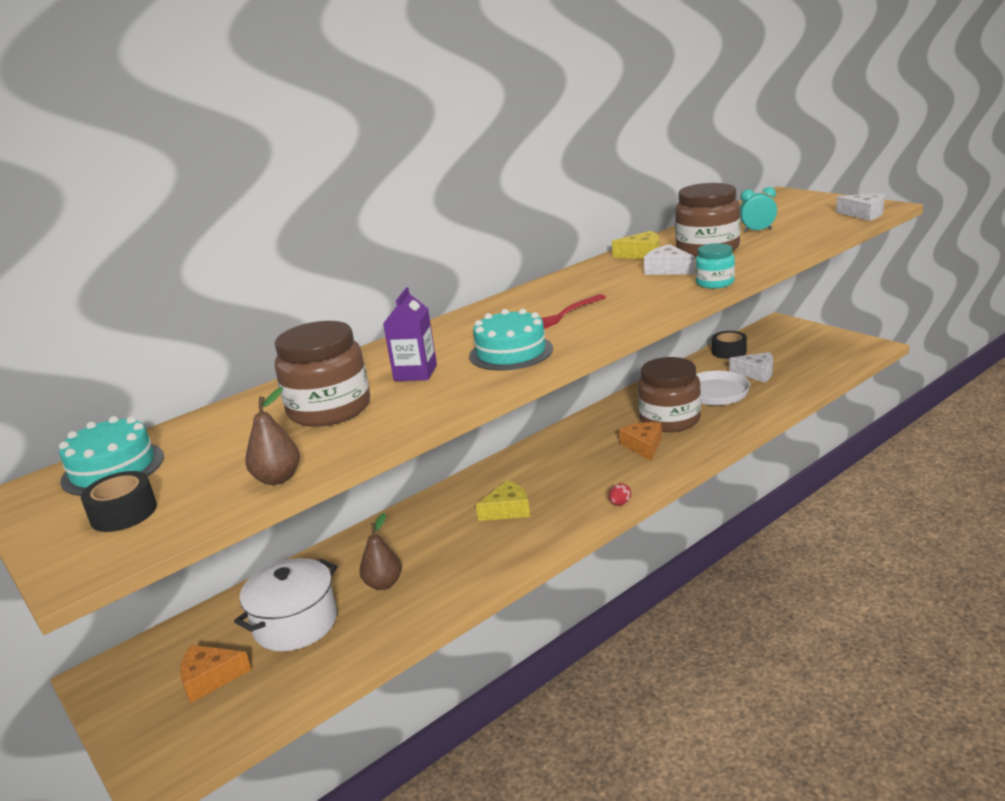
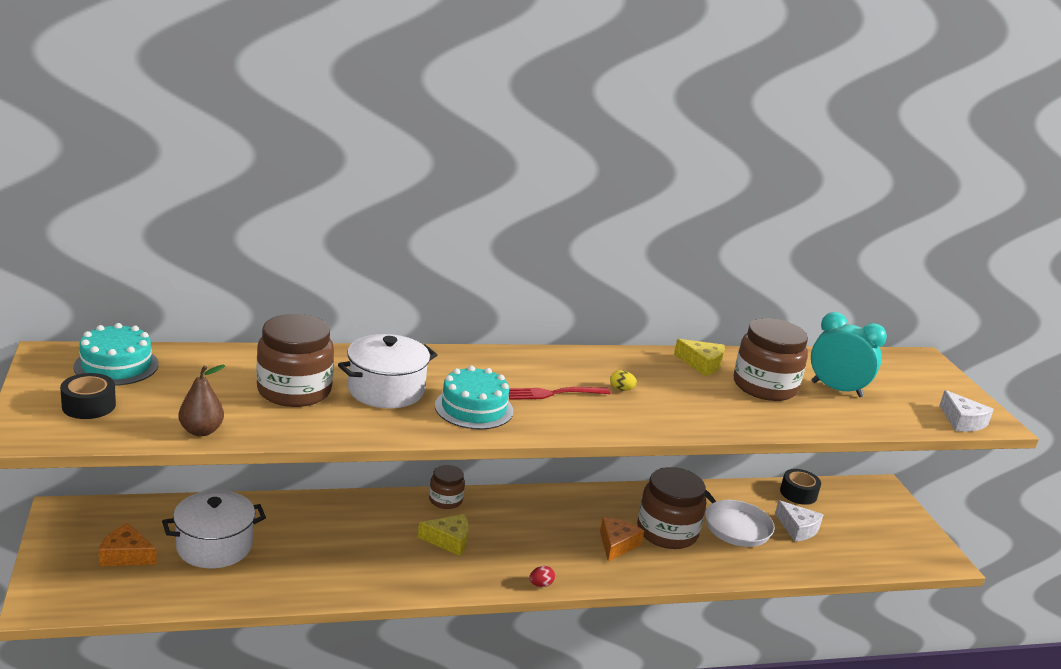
camera: 20 degrees right, 0 degrees up
(383, 583) = (300, 550): brown pear -> none
(415, 373) = (386, 390): purple carton -> white pot
(470, 482) = (445, 500): none -> brown jar
(609, 292) = (621, 389): none -> yellow egg
(667, 269) = (700, 391): white cheese -> none
(715, 283) = (718, 426): turquoise jar -> none
(757, 230) = (836, 389): turquoise clock -> turquoise clock, size x1.71

